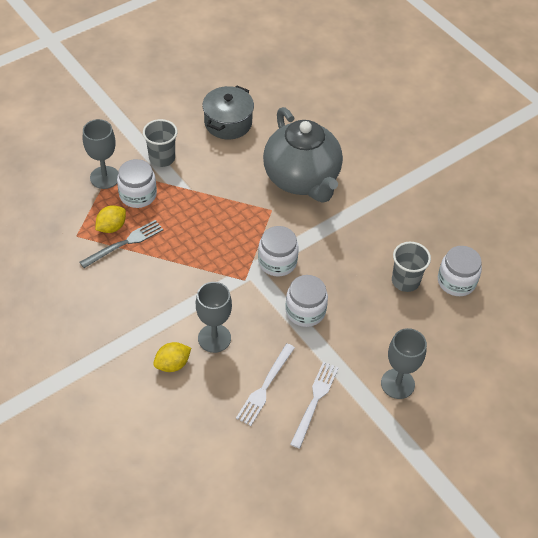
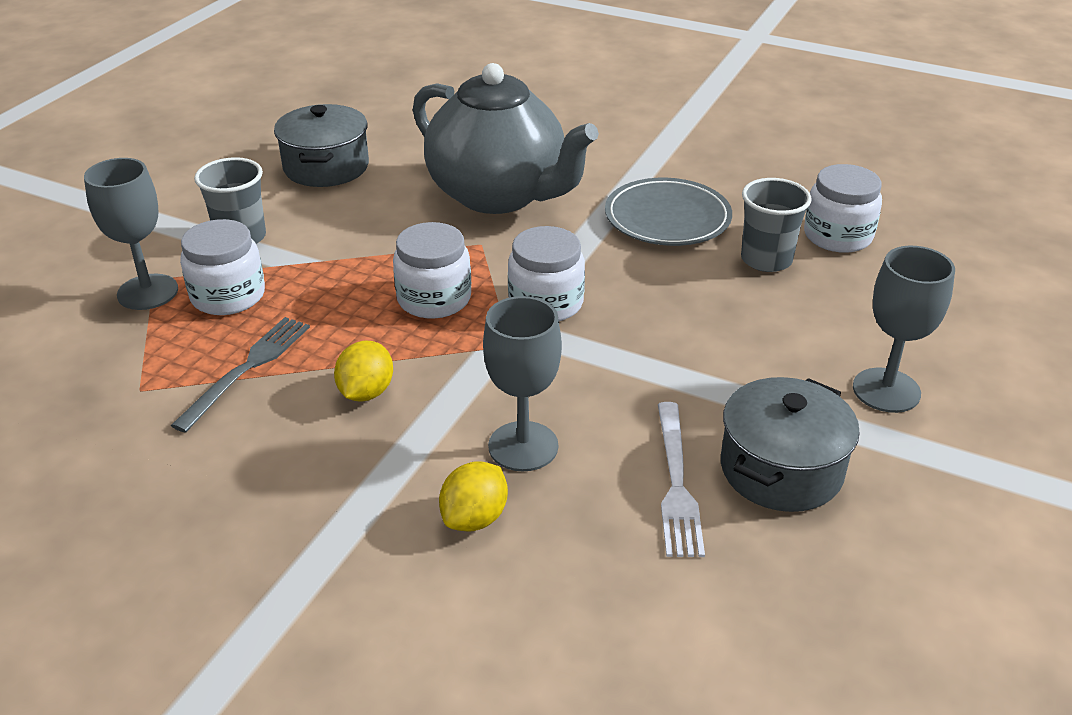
camera: 25 degrees left, 15 degrees down
(111, 227) = (206, 354): yellow lemon -> yellow lemon (366, 392)
(305, 311) = (648, 350): white jar -> white jar (434, 299)
(315, 401) = (781, 469): white fork -> grey pot
(376, 231) = (667, 218): none -> grey plate

